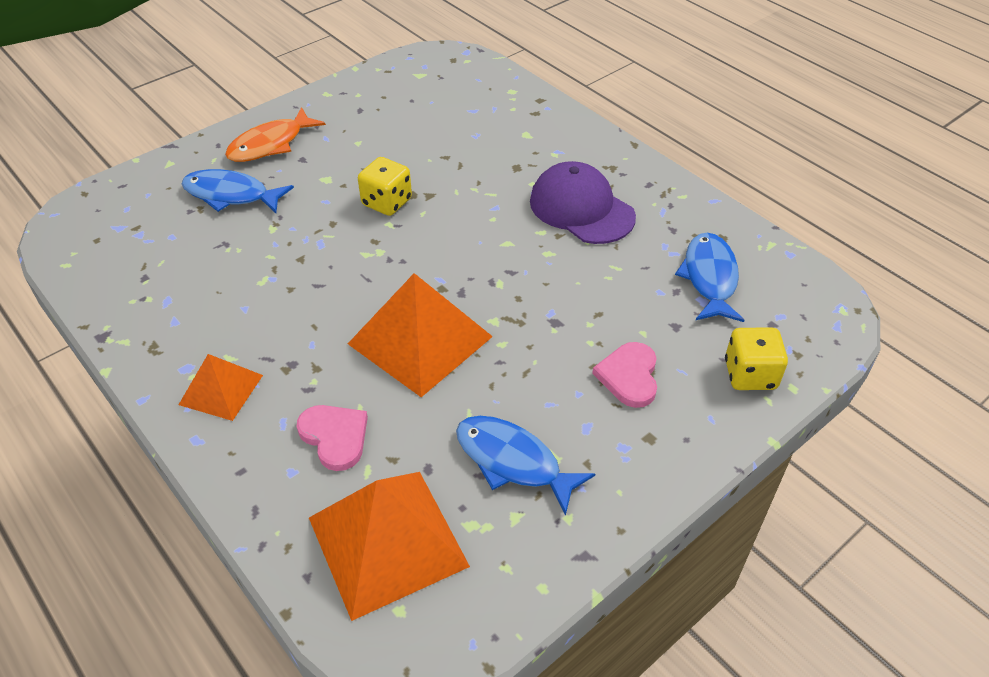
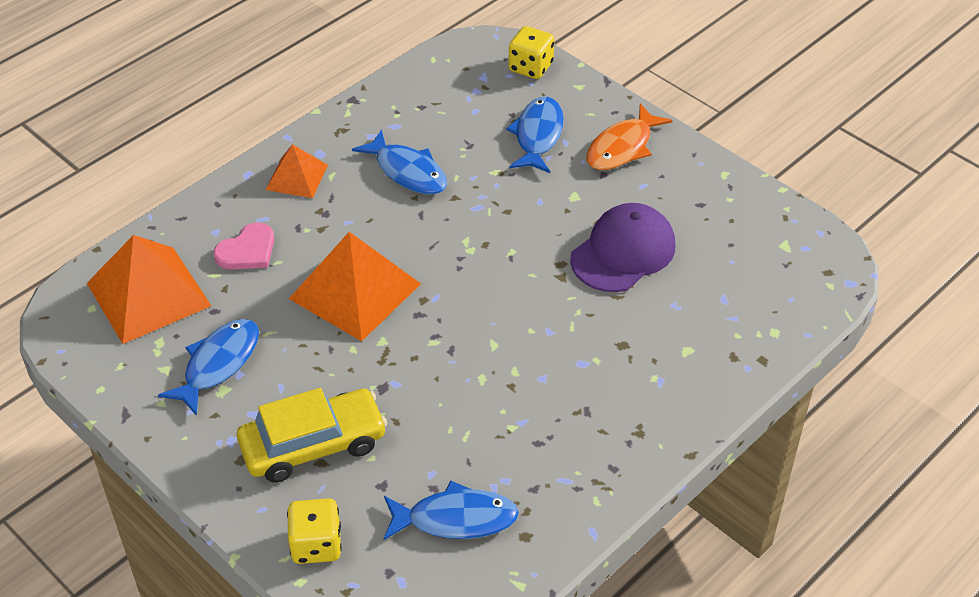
camera: 85 degrees right, 0 degrees up
(248, 292) = (408, 172): none -> blue fish
(270, 144) = (622, 147): orange fish -> orange fish turned 90 degrees counterclockwise
(387, 202) = (544, 245): yellow dice -> yellow dice (530, 67)
(581, 209) = (557, 404): purple cap -> purple cap (623, 252)
(629, 376) = (313, 445): pink heart -> yellow car

